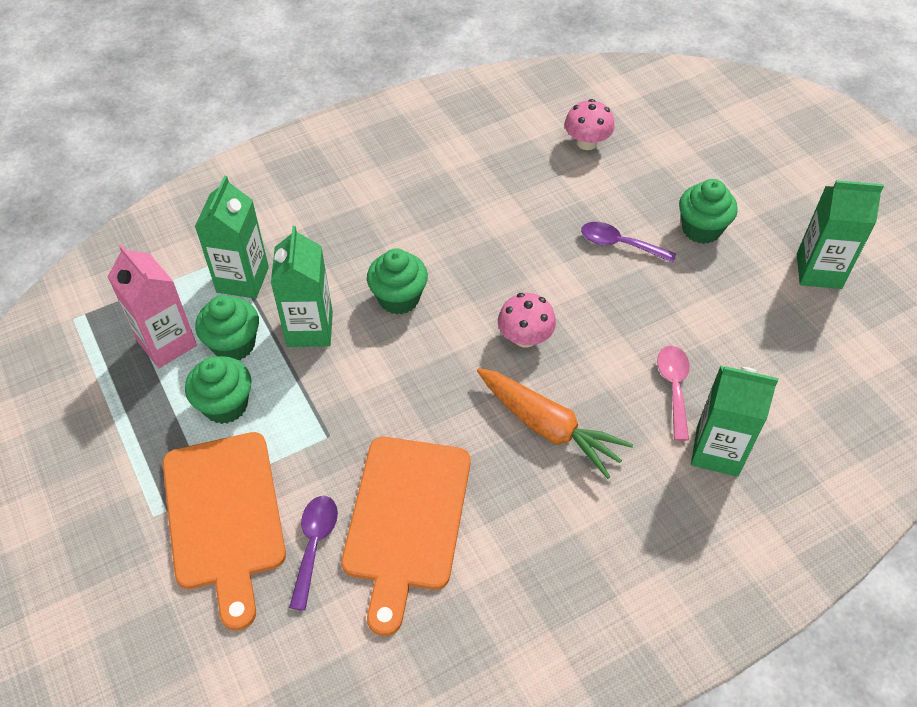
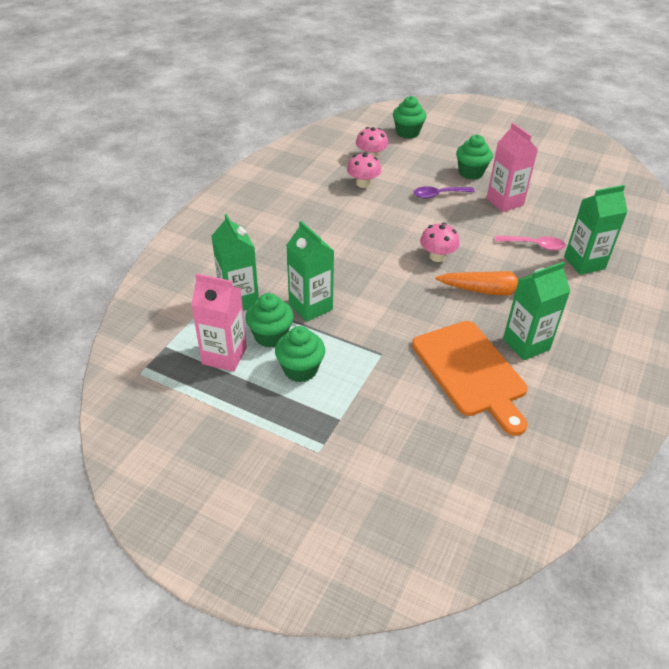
camera: 35 degrees left, 10 degrees down
(224, 517) = (364, 427): orange cutting board -> none
(314, 545) = (434, 412): purple spoon -> none
(399, 298) = (347, 268): green cupcake -> green cupcake (407, 133)
(536, 181) = (363, 183): none -> pink mushroom
(674, 387) = (534, 245): pink spoon -> pink spoon turned 135 degrees clockwise
(702, 298) = (505, 202): none -> pink carton
(819, 271) = (543, 169): green carton -> green carton (526, 344)

